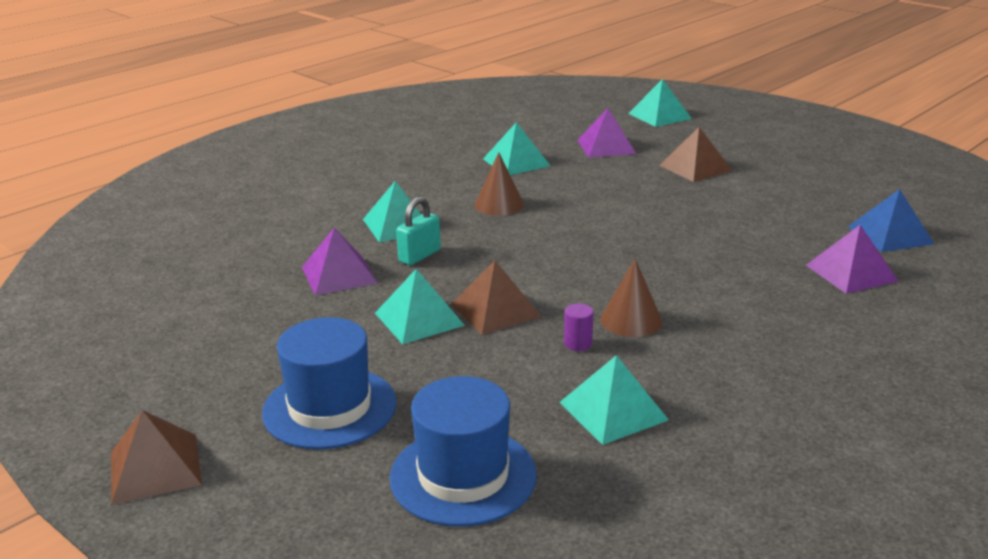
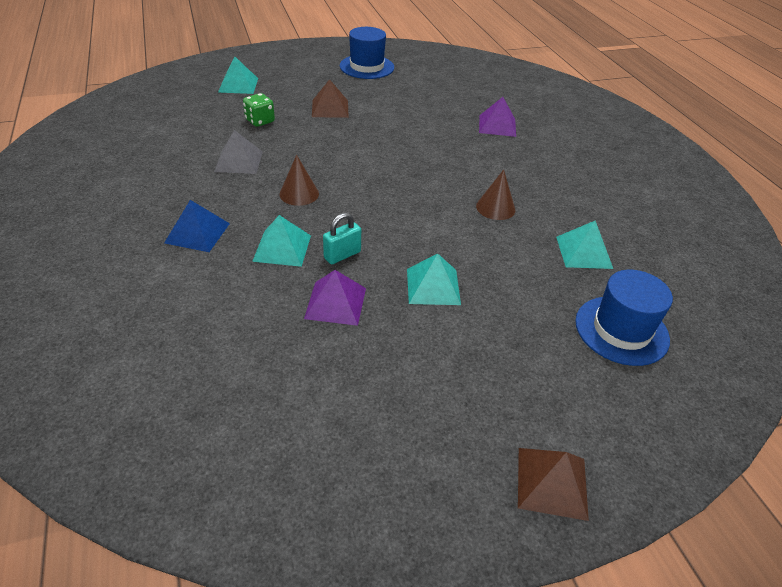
camera: 65 degrees left, 15 degrees up
(330, 408) = (521, 364): blue hat -> blue hat (367, 67)
(419, 256) = (342, 255): turquoise padlock -> turquoise padlock turned 75 degrees clockwise
(495, 310) = (446, 251): brown pyramid -> none
(516, 162) = (238, 161): turquoise pyramid -> grey pyramid
(578, 343) = (508, 236): purple cylinder -> none
(606, 146) = (260, 121): purple pyramid -> green dice
(890, 235) = (468, 98): blue pyramid -> blue pyramid (197, 233)

